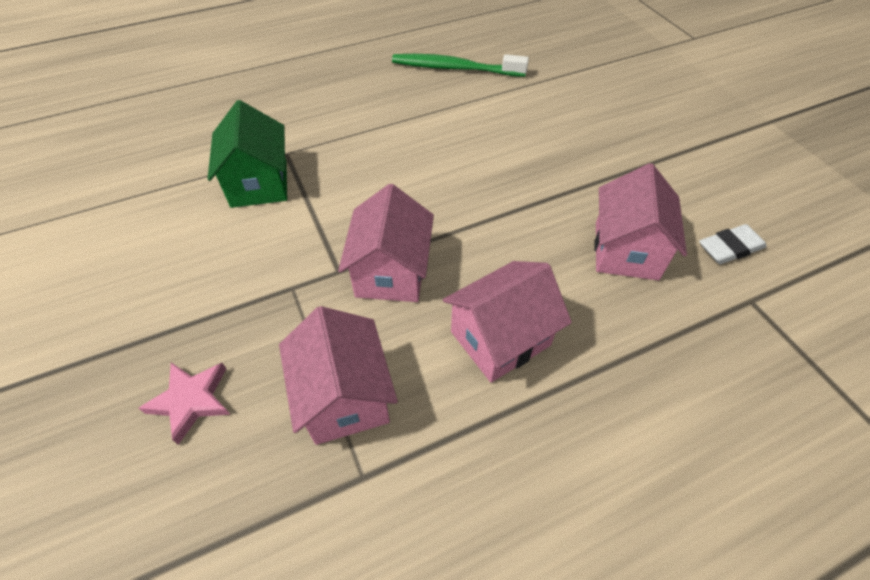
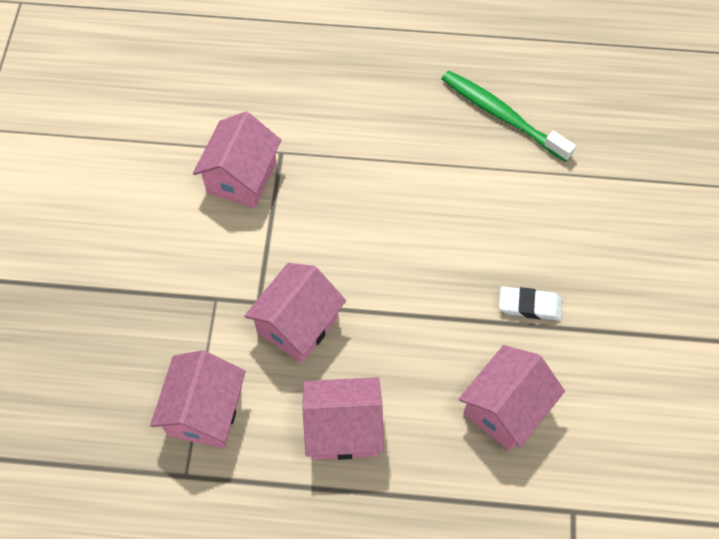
camera: 30 degrees right, 10 degrees up
(191, 400) = (104, 357): pink star -> none
(259, 183) = (242, 177): green house -> pink house
(730, 248) = (601, 456): white eraser -> white eraser (529, 306)

